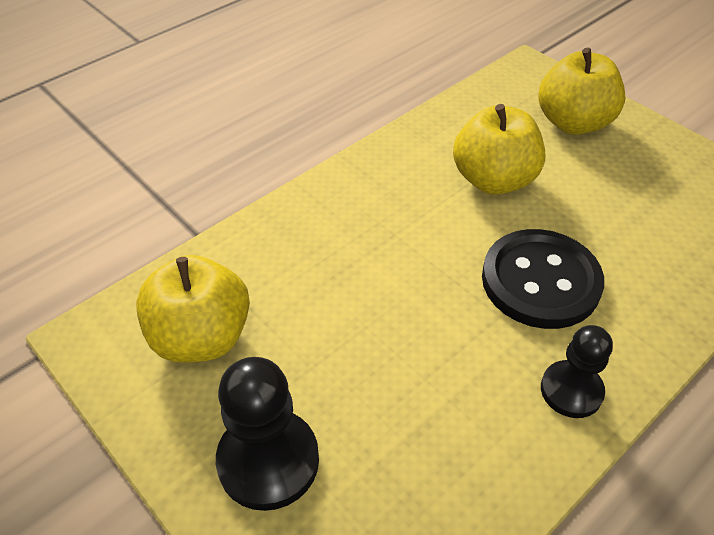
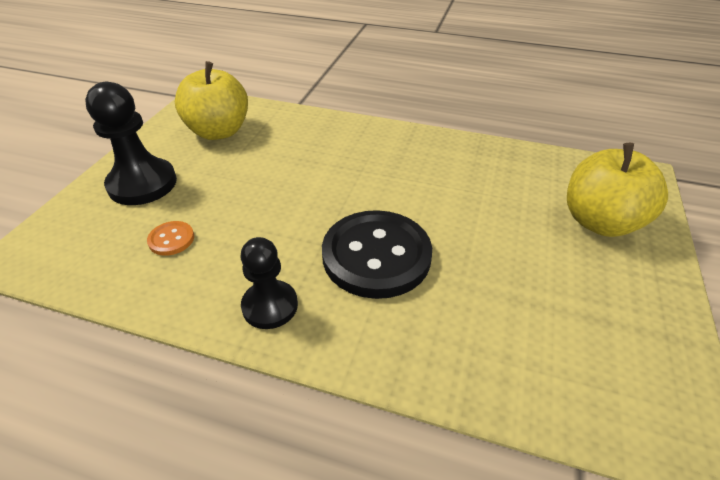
camera: 60 degrees right, 5 degrees down
(414, 454) = (171, 239): none -> orange button
(493, 180) = (468, 197): yellow apple -> none

